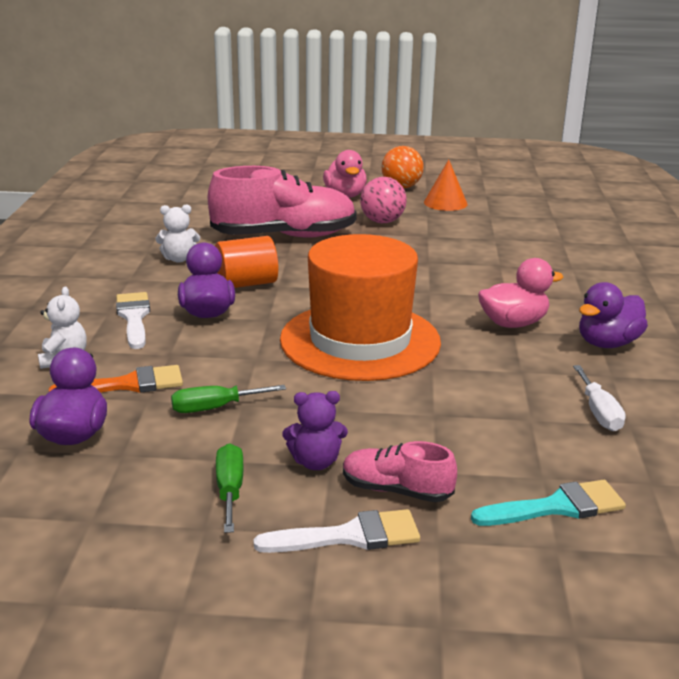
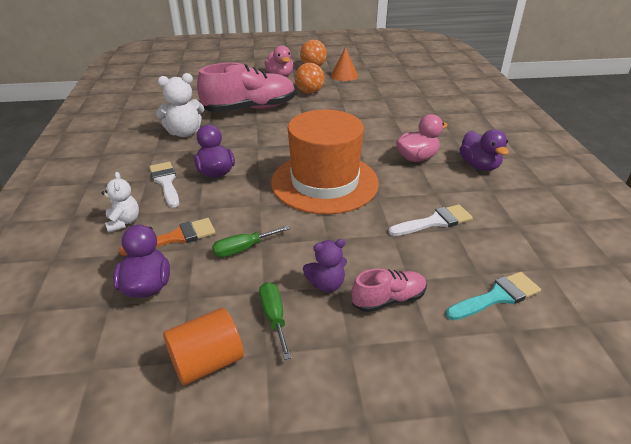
camera: 10 degrees left, 10 degrees up
(179, 259) = (184, 133): white teddy bear -> white teddy bear, size x1.55
(246, 284) = (236, 147): orange cylinder -> orange cylinder (207, 362)
(349, 536) = (370, 344): white brush -> white brush (435, 221)
(382, 221) = (309, 92): pink ball -> orange ball
(396, 490) = (388, 299): pink shoe -> pink shoe turned 150 degrees clockwise
(599, 412) = (494, 218): white screwdriver -> none
(607, 343) = (479, 166): purple duck -> purple duck turned 60 degrees counterclockwise

